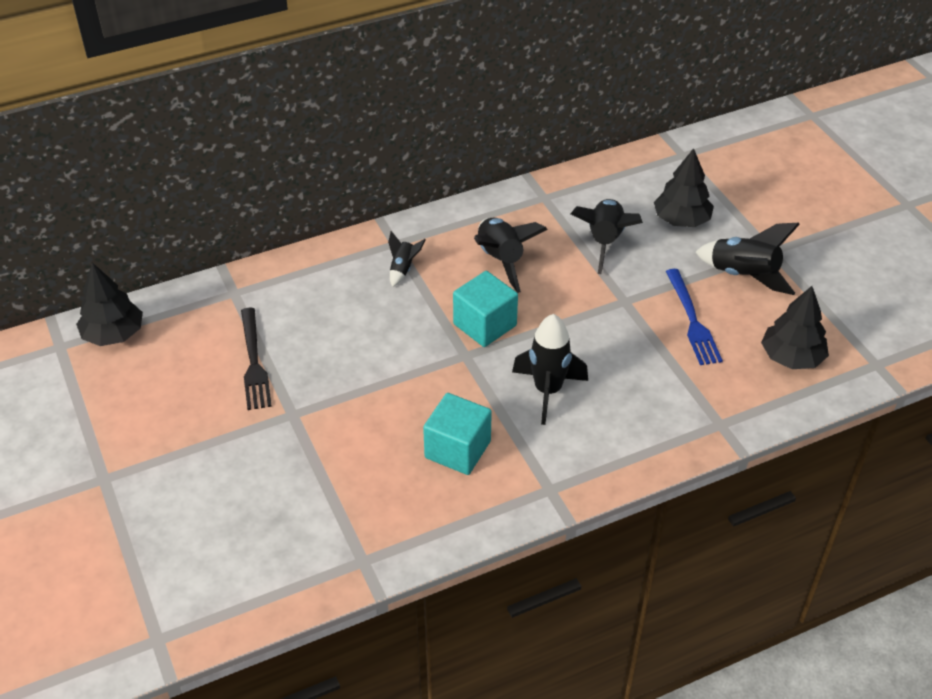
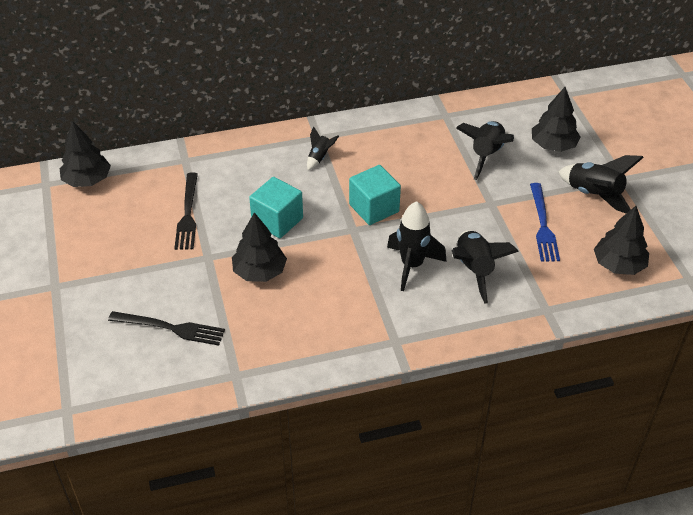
camera: 10 degrees right, 0 degrees up
(267, 512) = (171, 328): none -> black fork
(362, 424) = (259, 272): none -> black tree
(457, 449) = (329, 301): turquoise cube -> turquoise cube (277, 221)
(501, 261) = (398, 160): black rocket -> black rocket (474, 270)

